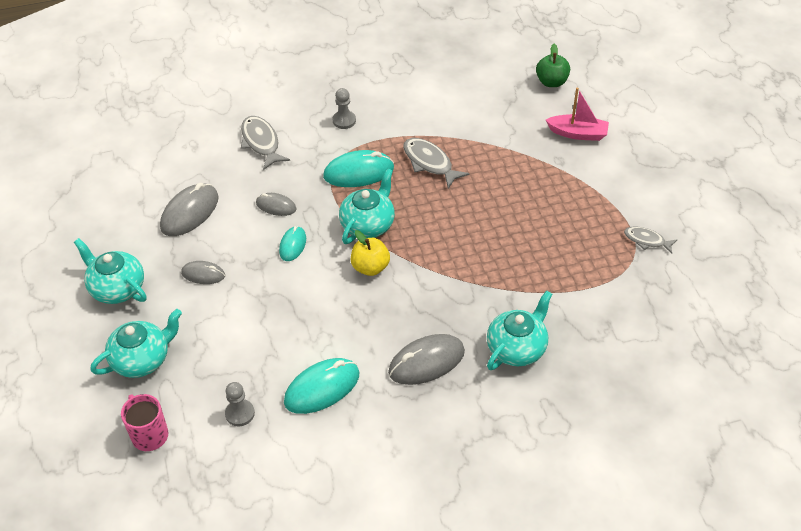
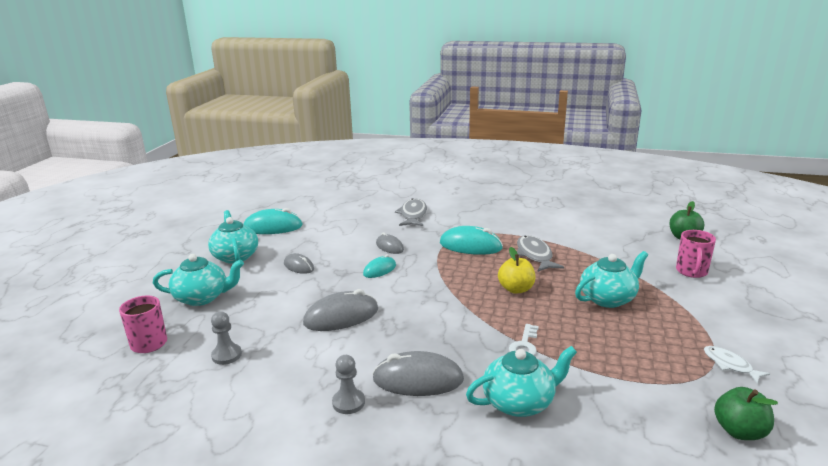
camera: 30 degrees right, 25 degrees down
(189, 212) = (327, 234): grey mouse -> grey mouse (341, 316)
(322, 388) = (308, 363): turquoise mouse -> turquoise mouse (273, 227)
(344, 120) = (484, 218): grey pawn -> grey pawn (348, 402)
(368, 224) = (450, 275): turquoise teapot -> turquoise teapot (608, 298)
(370, 267) = (428, 300): yellow apple -> yellow apple (516, 289)
(487, 286) = (524, 345): none -> white key
(578, 133) = (691, 272): pink boat -> pink mug
(646, 240) = (730, 365): grey fish -> white fish
(674, 305) = (739, 431): none -> green apple

